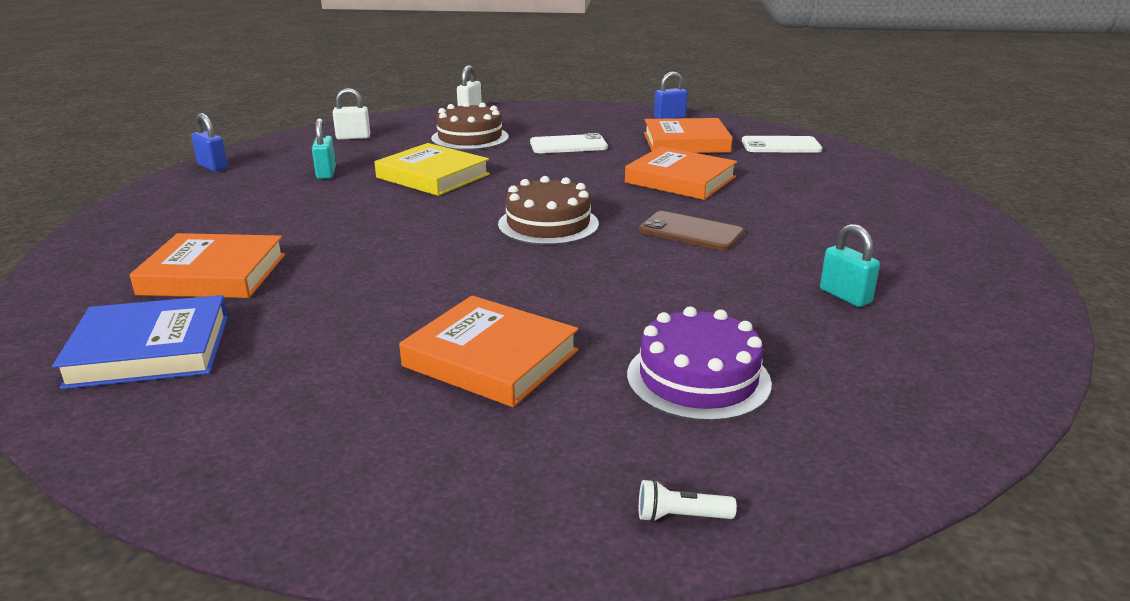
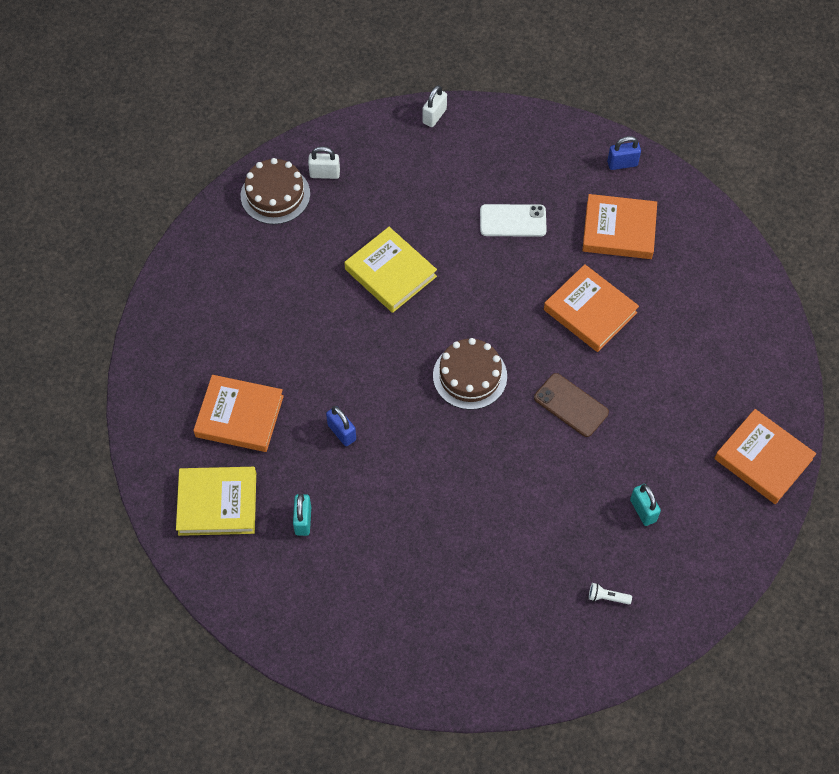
camera: 10 degrees right, 35 degrees up
(150, 350) = (217, 503): blue book -> yellow book
(213, 167) = (212, 226): blue padlock -> blue padlock (342, 432)
(326, 173) = (305, 254): turquoise padlock -> turquoise padlock (303, 520)
(470, 138) = (428, 190): brown cake -> brown cake (275, 195)
(490, 358) = (409, 544): orange book -> orange book (763, 459)
(680, 516) = (481, 685): white flashlight -> white flashlight (607, 597)
(698, 378) = (521, 582): purple cake -> none
(781, 146) = (701, 250): white phone -> none

